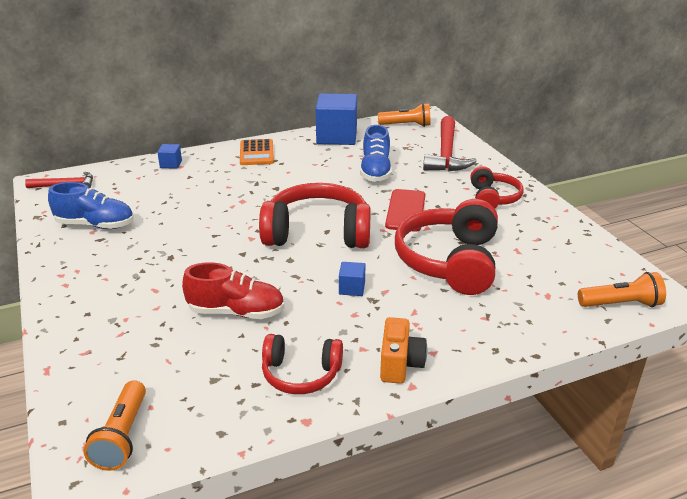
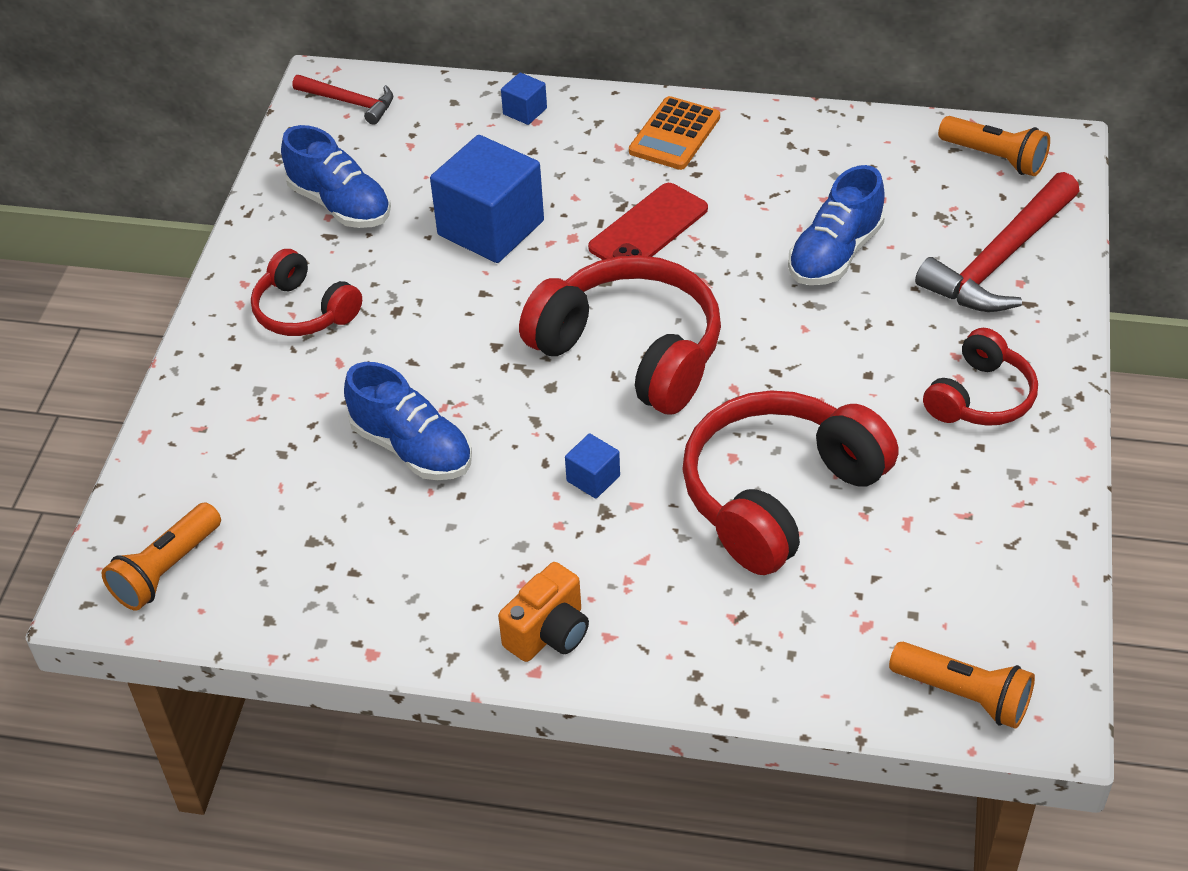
camera: 35 degrees right, 15 degrees up
(236, 312) = (412, 448): red shoe -> blue shoe
(301, 374) = (417, 585): red headphones -> red headphones (304, 311)
(336, 136) = (841, 142): blue cube -> blue cube (491, 228)
(405, 210) = (805, 363): red phone -> red phone (648, 228)

